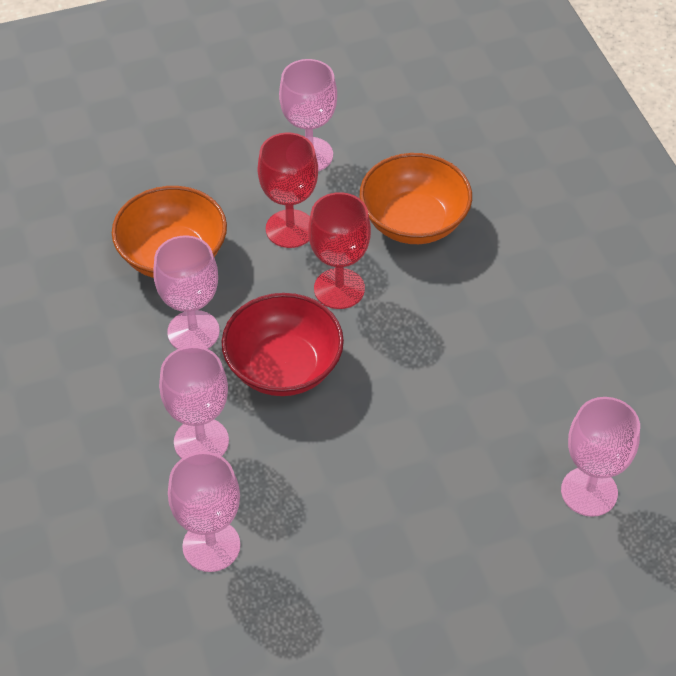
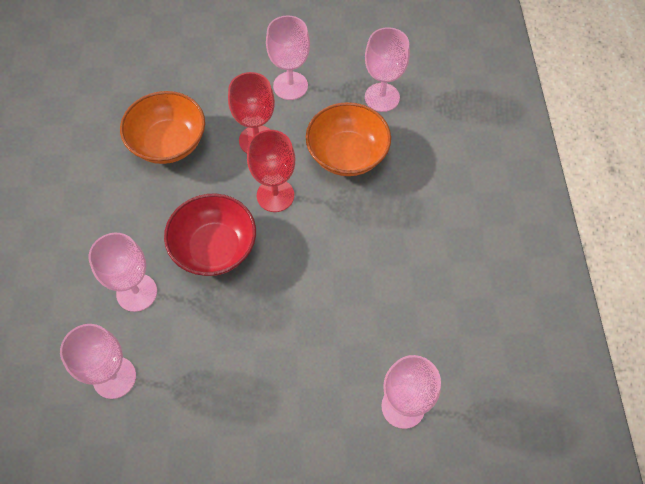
camera: 15 degrees right, 10 degrees up
(193, 331) = (161, 205): pink goblet -> pink goblet (382, 97)

